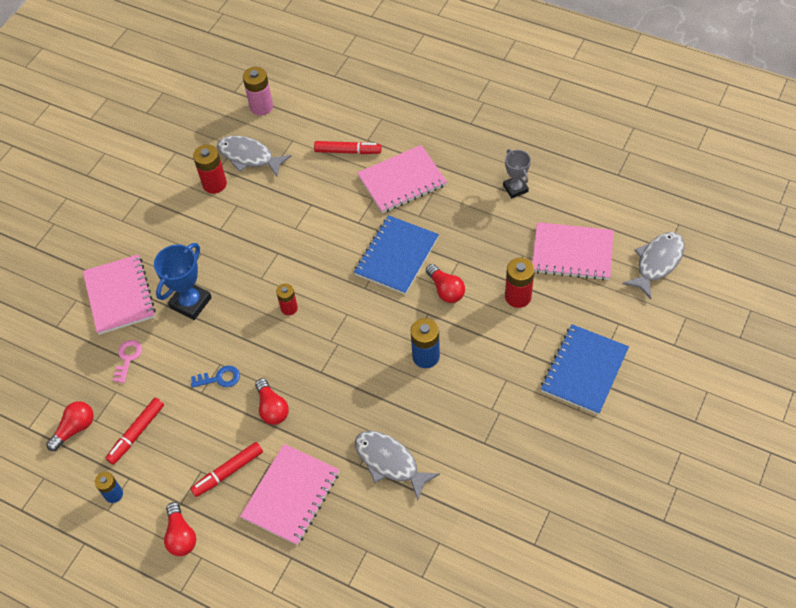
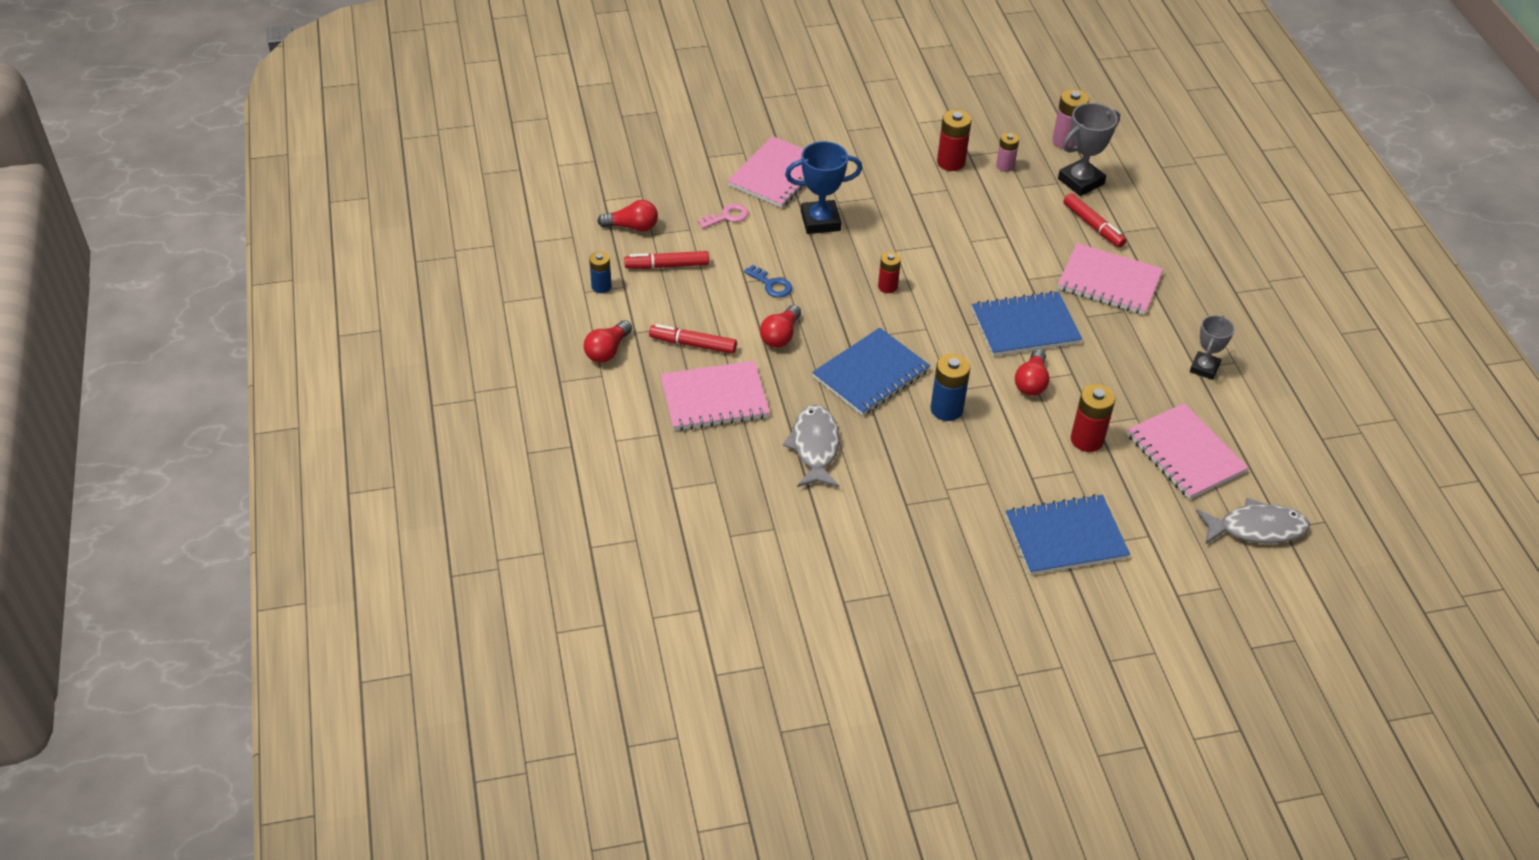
camera: 45 degrees right, 10 degrees down
(249, 157) = (1005, 166): grey fish -> pink battery
(304, 127) = (1081, 181): none -> grey trophy
(356, 378) = (871, 374): none -> blue notebook

